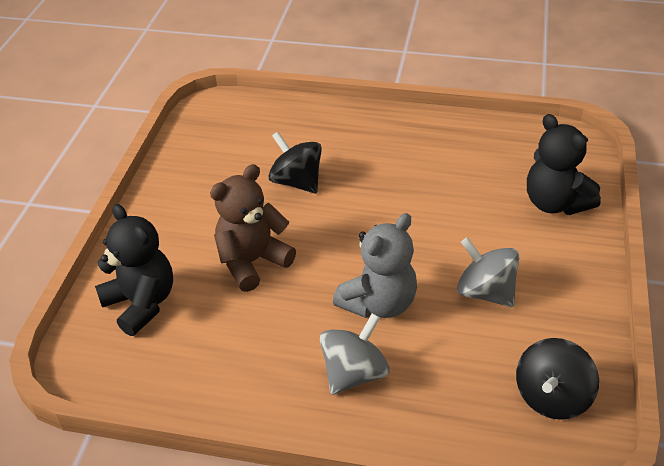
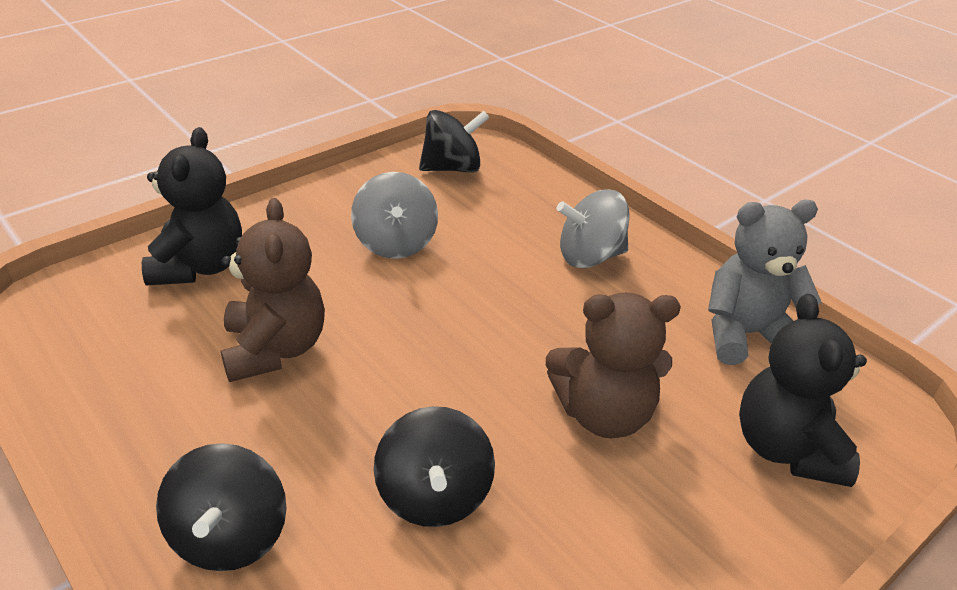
camera: 145 degrees left, 5 degrees down
(356, 128) = (229, 536): none -> black spinning top
(379, 303) = (504, 290): grey teddy bear -> grey teddy bear (745, 334)
(446, 191) = (274, 349): none -> brown teddy bear

